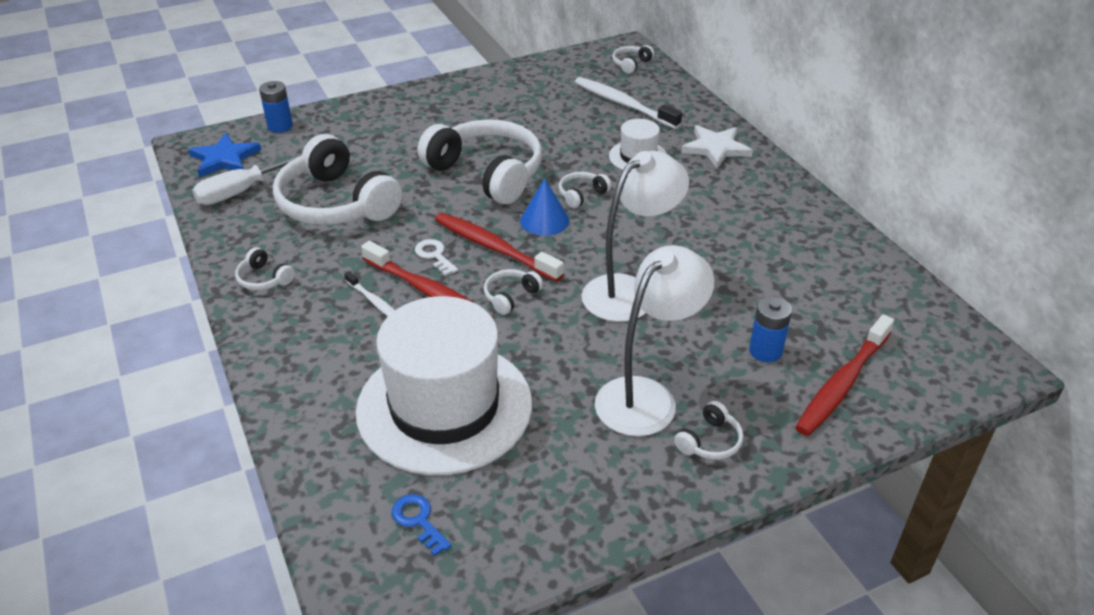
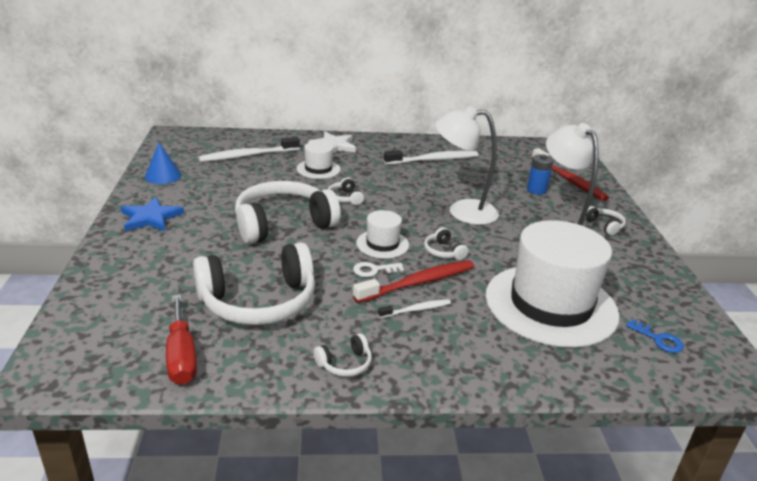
camera: 70 degrees left, 10 degrees down
(224, 159) = (102, 356): blue star -> blue star (151, 218)
(239, 192) = (181, 356): white screwdriver -> red screwdriver
(280, 126) = (81, 309): blue battery -> none
(418, 521) = (658, 339): blue key -> blue key turned 120 degrees counterclockwise
(494, 248) = (382, 244): red toothbrush -> white hat
(544, 220) = (364, 218): blue cone -> blue cone (163, 176)
(629, 291) = (462, 211): white lamp -> white lamp turned 60 degrees counterclockwise
(631, 64) = (198, 139): white headphones -> none
(765, 235) = (433, 160): none -> white toothbrush

